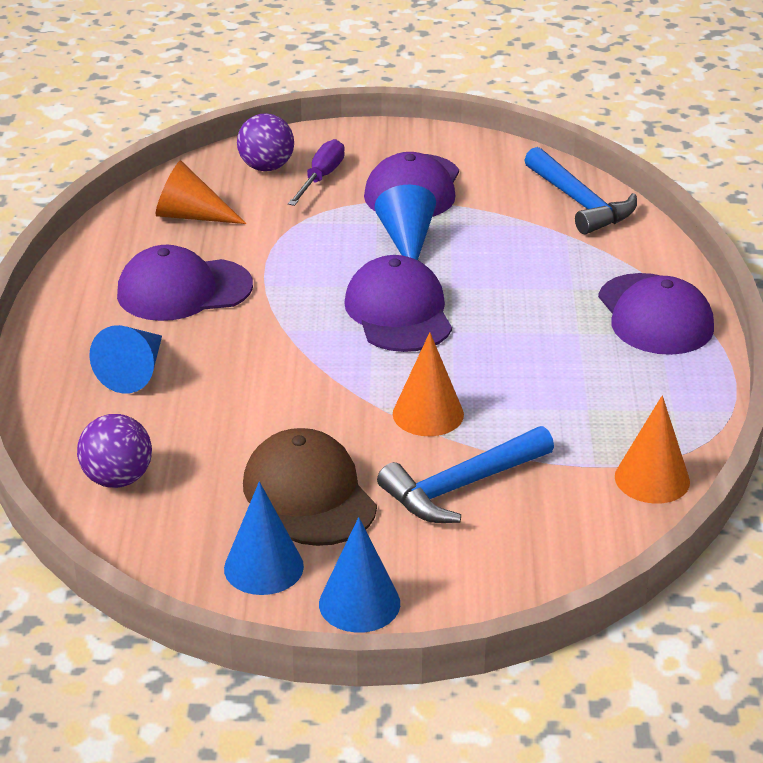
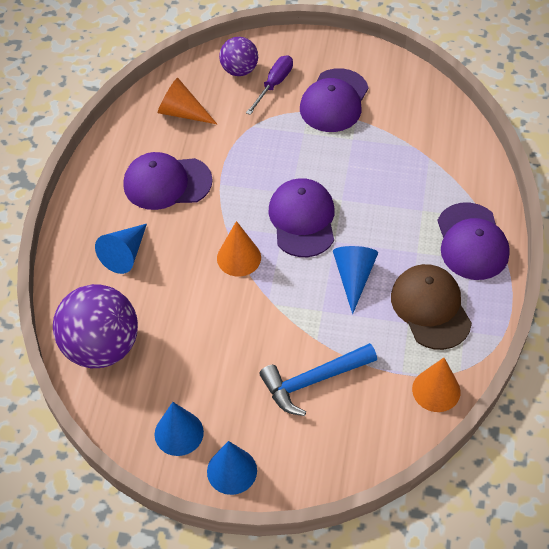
camera: 10 degrees right, 20 degrees up
(117, 479) = (101, 347): purple ball -> purple ball, size x1.78
(309, 495) = (217, 375): brown cap -> brown cap (430, 308)
(407, 241) = (320, 152): blue cone -> blue cone (353, 277)
(428, 414) = (304, 314): orange cone -> orange cone (239, 258)
(580, 203) = (445, 128): blue hammer -> none

